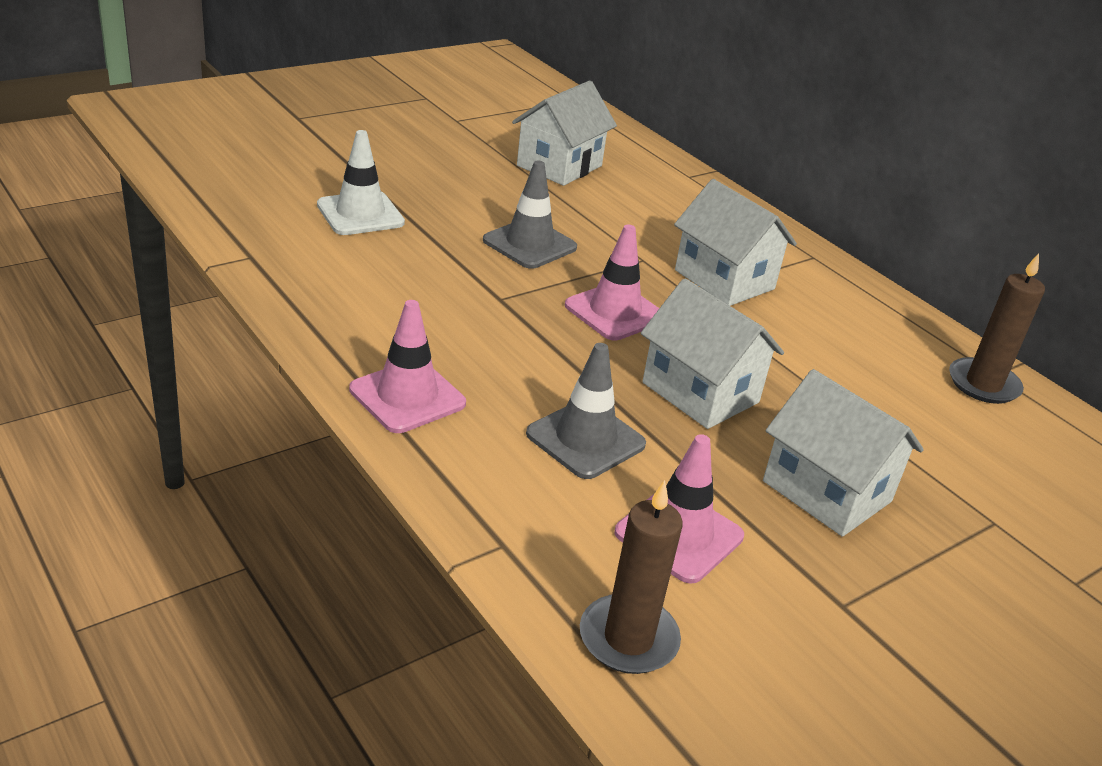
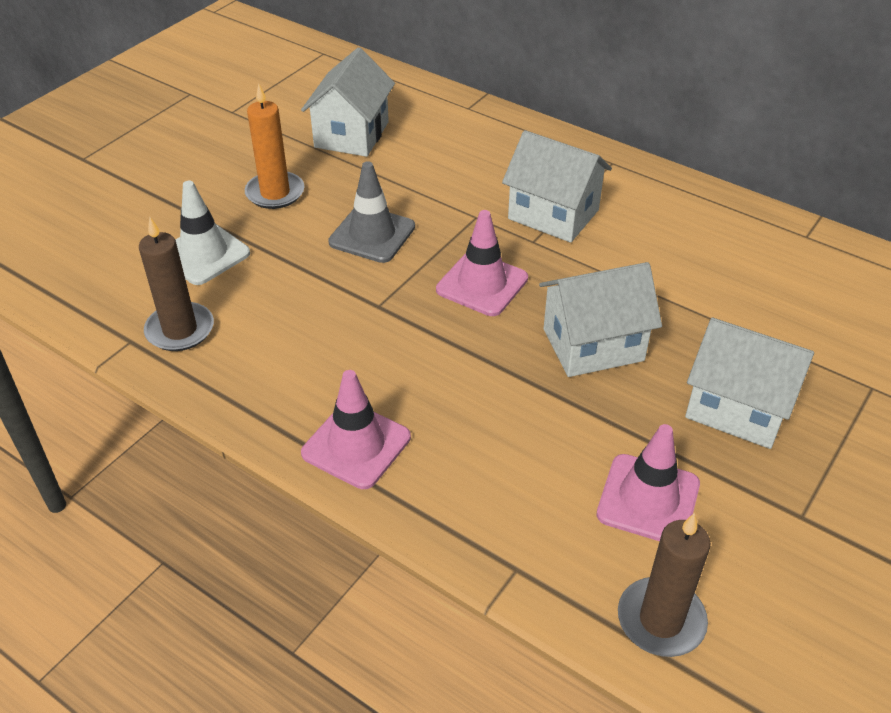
camera: 15 degrees left, 10 degrees up
(457, 188) = (275, 193): none -> orange candle
(585, 439) = (527, 431): grey traffic cone -> none
(700, 392) = (593, 345): white house -> white house turned 45 degrees counterclockwise
(983, 384) = (803, 250): brown candle -> brown candle (180, 330)

